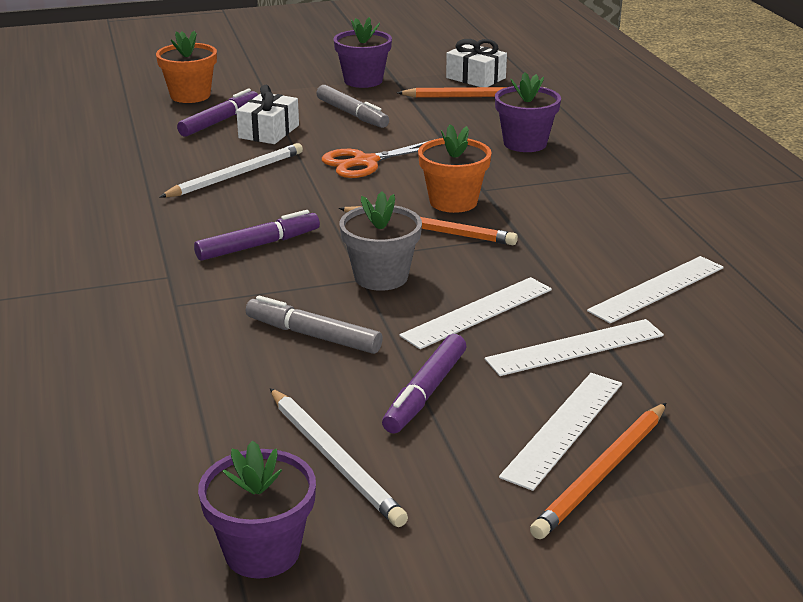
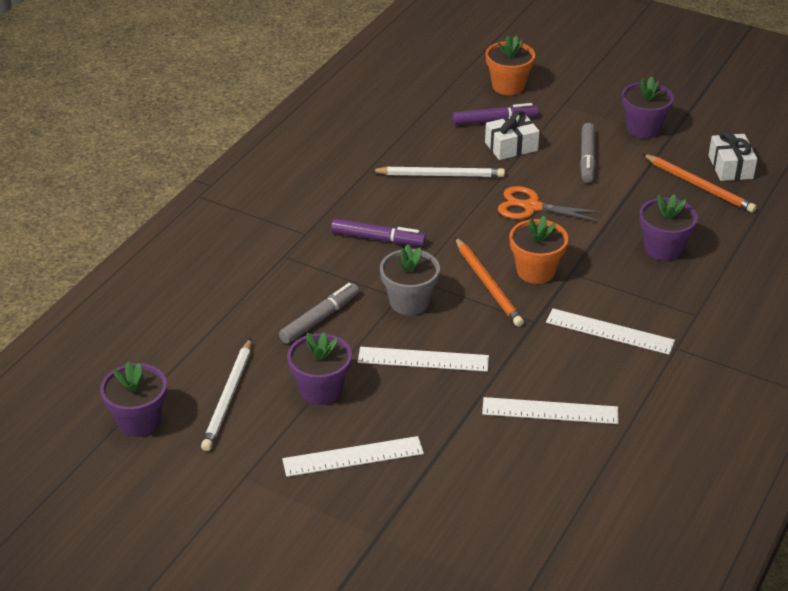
camera: 45 degrees right, 10 degrees up
(313, 335) = (320, 319): grey marker -> grey marker turned 60 degrees clockwise
(425, 393) = (321, 390): purple marker -> purple flower pot
(575, 347) = (437, 416): white ruler -> white ruler (609, 331)
(602, 473) = (331, 492): orange pencil -> none

